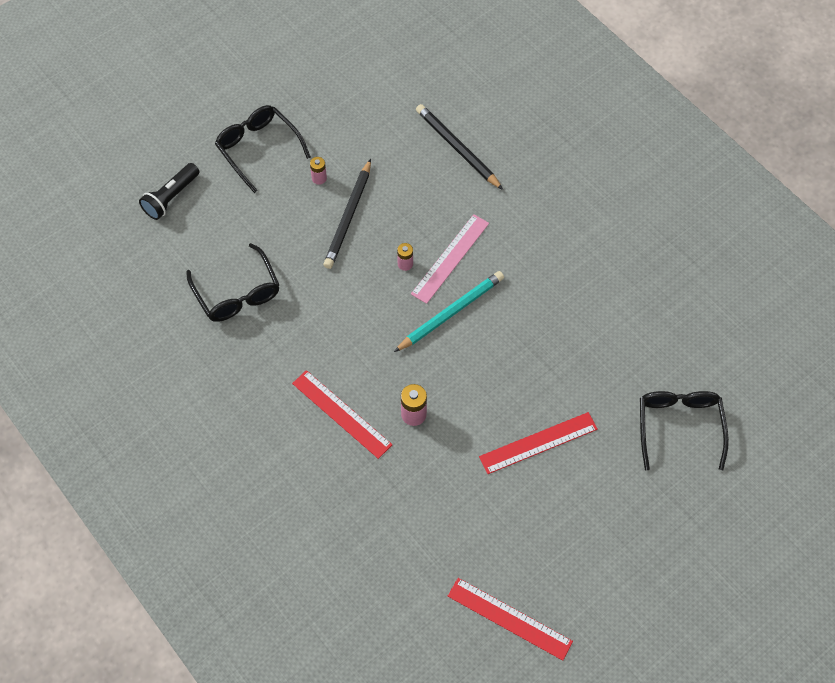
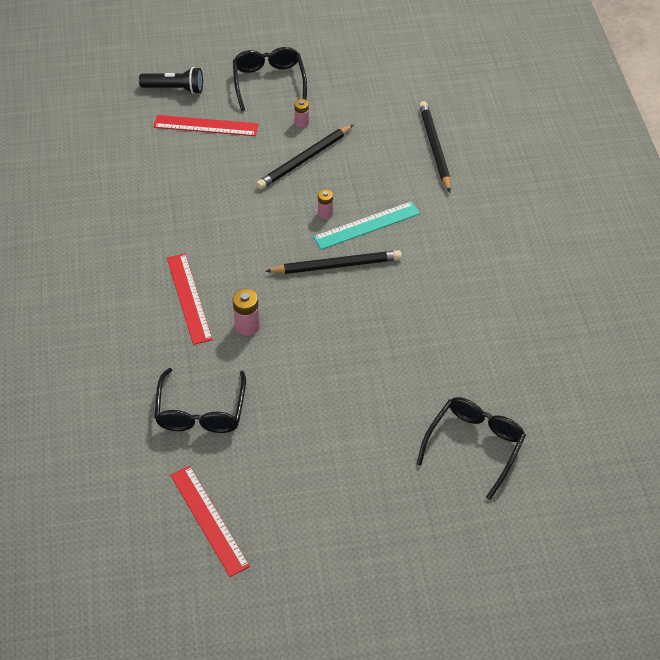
camera: 30 degrees right, 10 degrees down
(171, 198) = (175, 88): black flashlight -> black flashlight turned 150 degrees counterclockwise
(237, 293) = (174, 175): black glasses -> black glasses (201, 412)
(450, 258) = (367, 225): pink ruler -> turquoise ruler
(451, 313) = (336, 265): turquoise pencil -> black pencil
(538, 443) = (337, 397): red ruler -> red ruler (206, 126)

